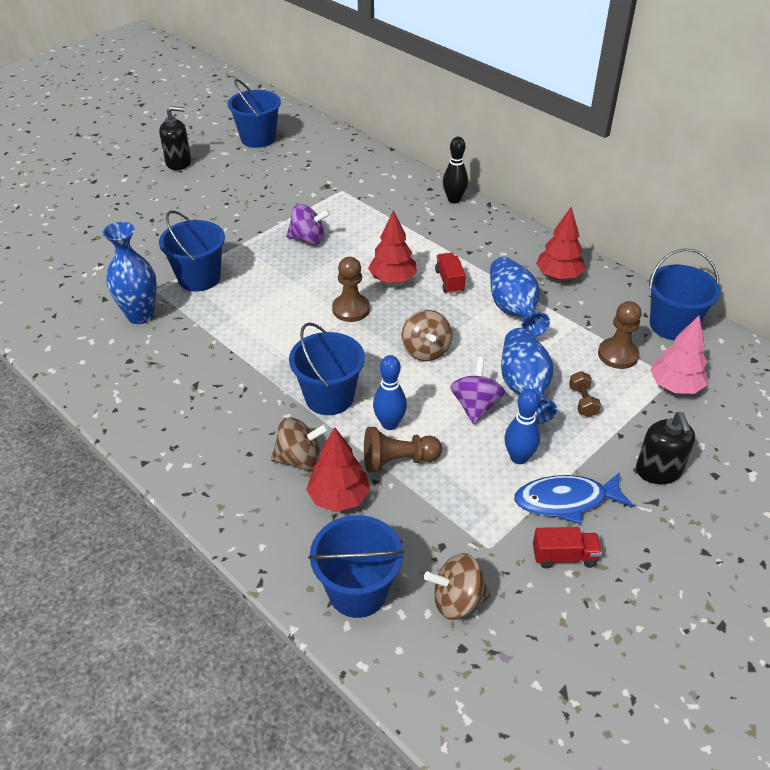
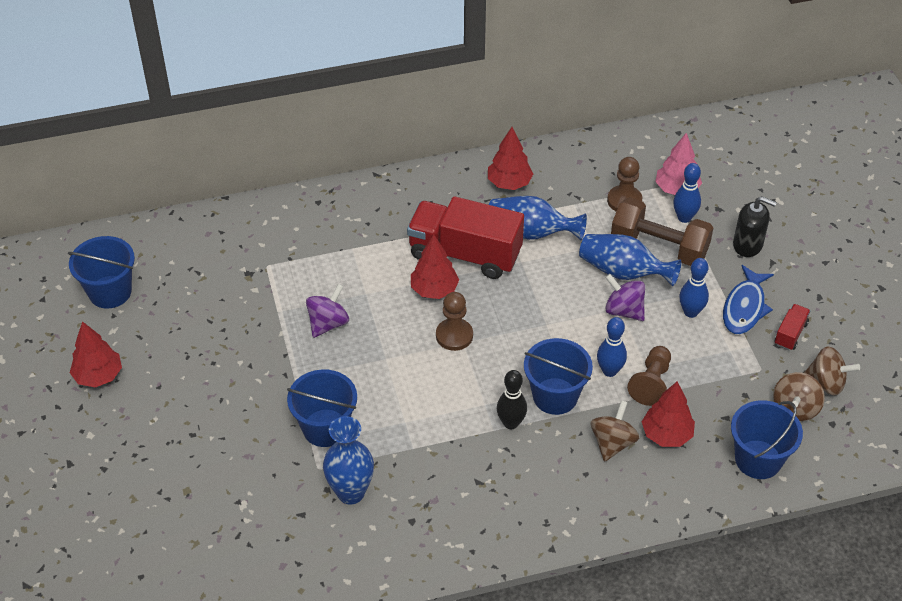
camera: 60 degrees left, 5 degrees up
(178, 162) = (98, 376): black soap dispenser -> red tree
(426, 350) = (541, 310): brown spinning top -> brown spinning top (826, 383)
(449, 281) = (465, 254): red truck -> red truck, size x2.35
(454, 200) = (350, 194): black bowling pin -> black bowling pin (511, 423)
(582, 401) = (659, 247): brown dumbbell -> brown dumbbell, size x2.41
(642, 406) = (684, 218): none -> blue bowling pin
(672, 325) = (614, 152): blue bucket -> none

